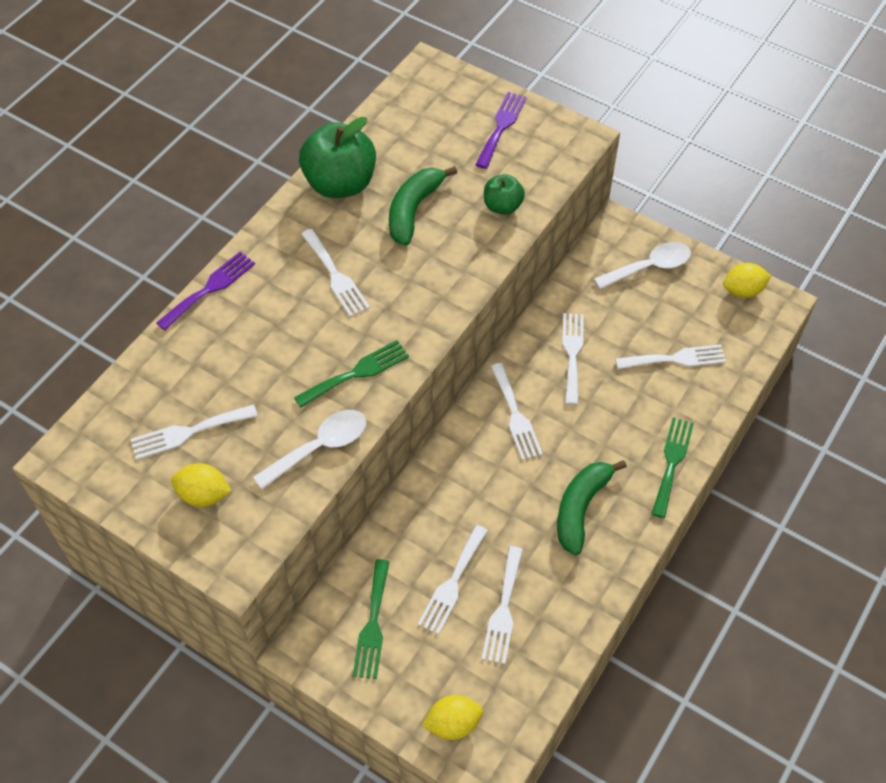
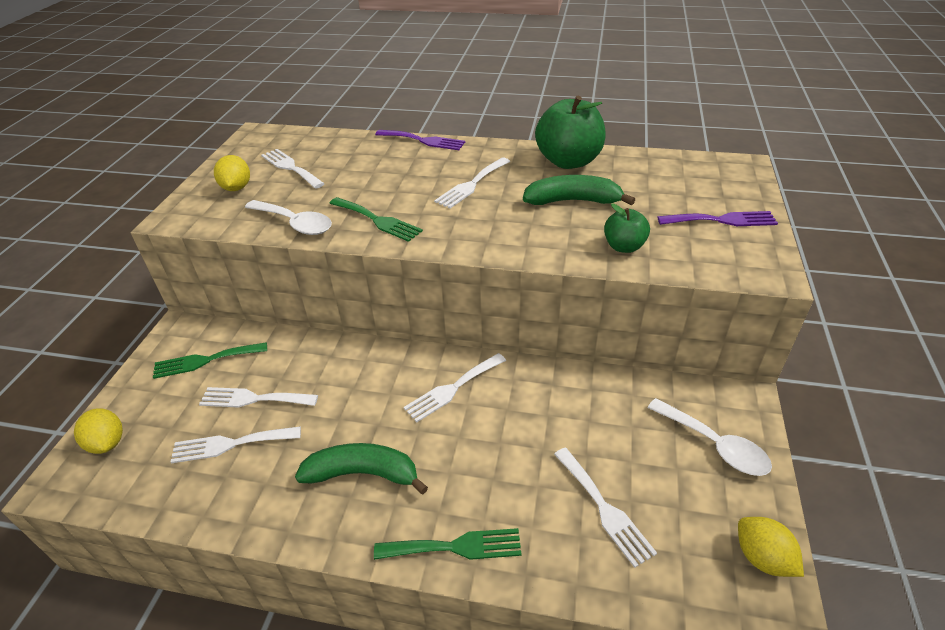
camera: 70 degrees right, 15 degrees down
(572, 353) = (551, 410): white fork -> none

